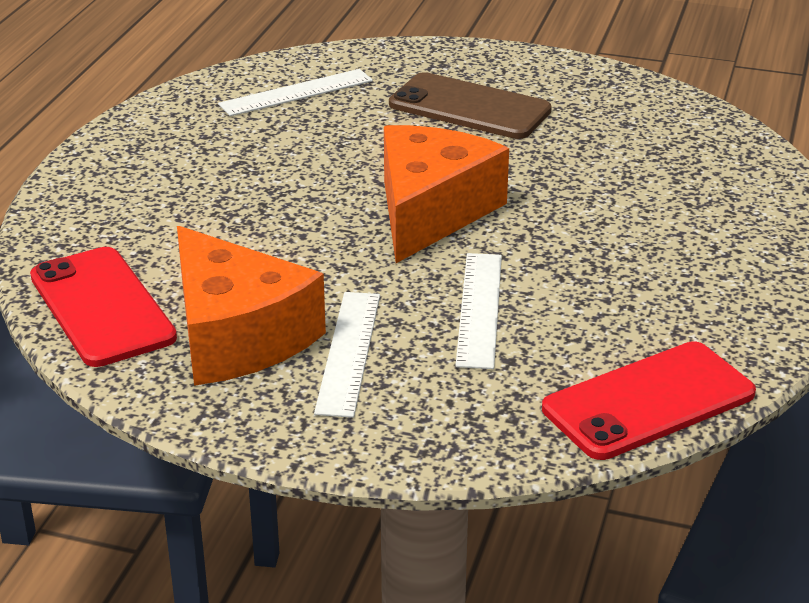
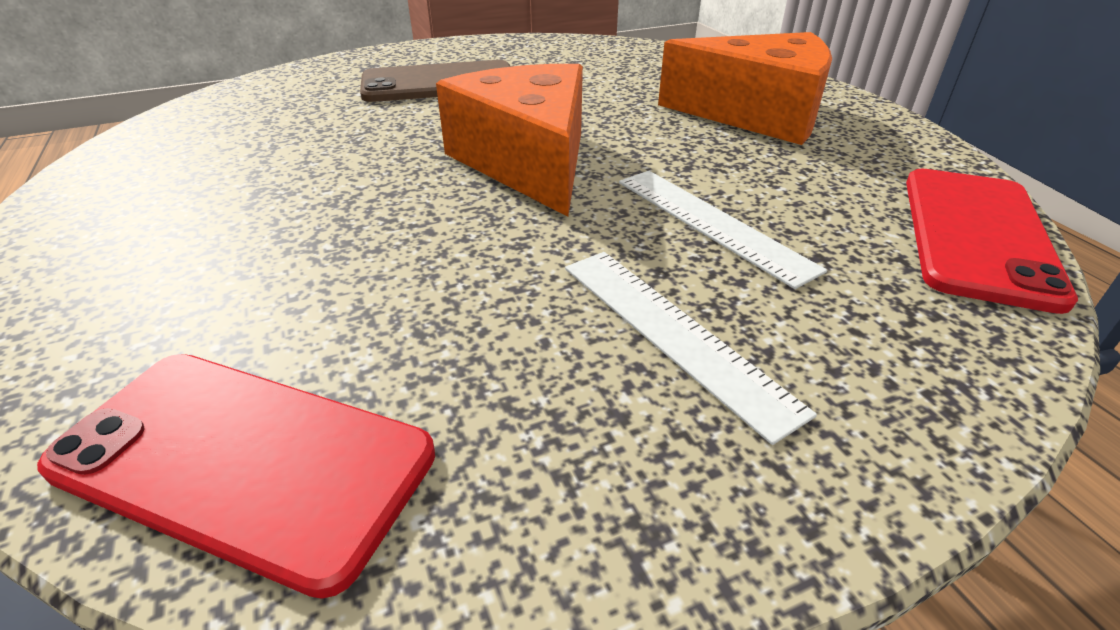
camera: 40 degrees left, 5 degrees up
(237, 336) = (513, 388): orange cheese -> orange cheese (756, 114)
(296, 93) = (253, 116): white ruler -> none

